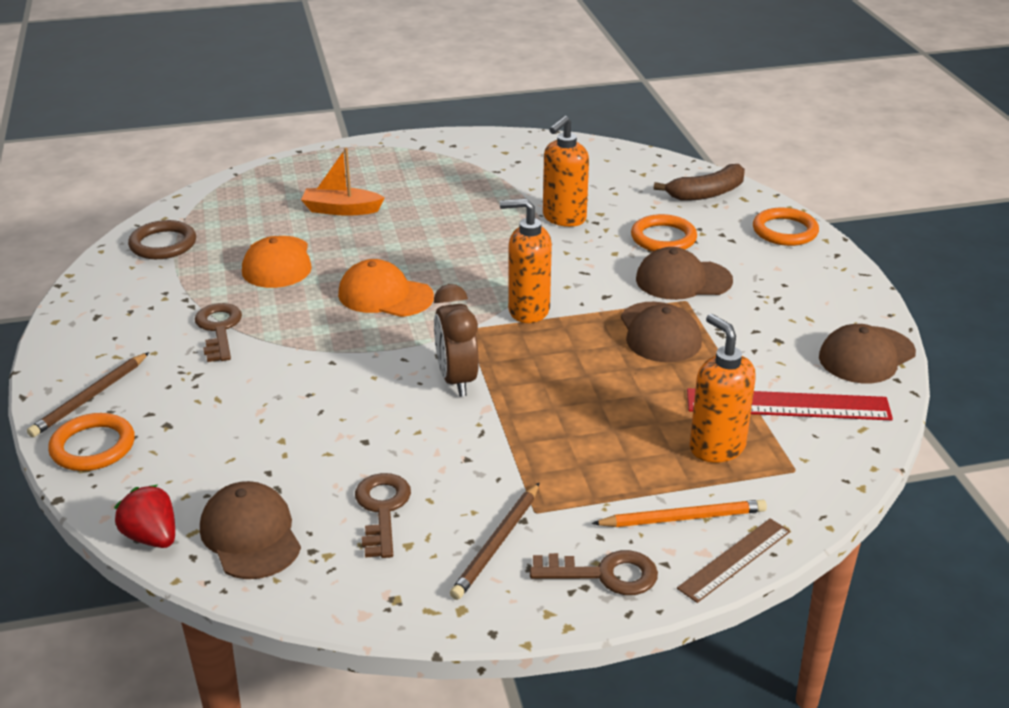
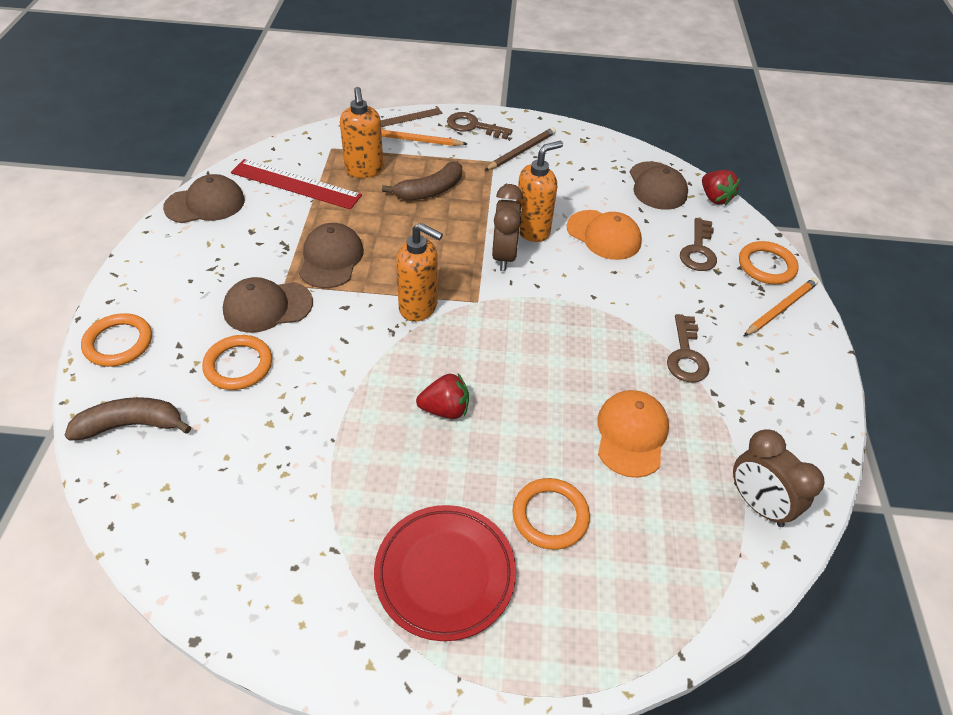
camera: 165 degrees left, 15 degrees up
(90, 398) = (780, 308): brown pencil -> orange pencil
(163, 244) = (757, 504): brown ring -> brown clock
(341, 210) = (550, 516): orange boat -> orange ring
(382, 510) = (579, 182): brown key -> brown key (698, 250)
(385, 295) = (534, 358): orange cap -> orange cap (604, 235)
(411, 175) = (445, 574): none -> red plate
(456, 247) = (445, 409): none -> red strawberry
(564, 218) = (313, 425): orange soap dispenser -> orange soap dispenser (532, 230)
(601, 440) = (430, 191): none -> brown banana
(683, 280) = (267, 307): brown cap -> brown cap turned 150 degrees clockwise

